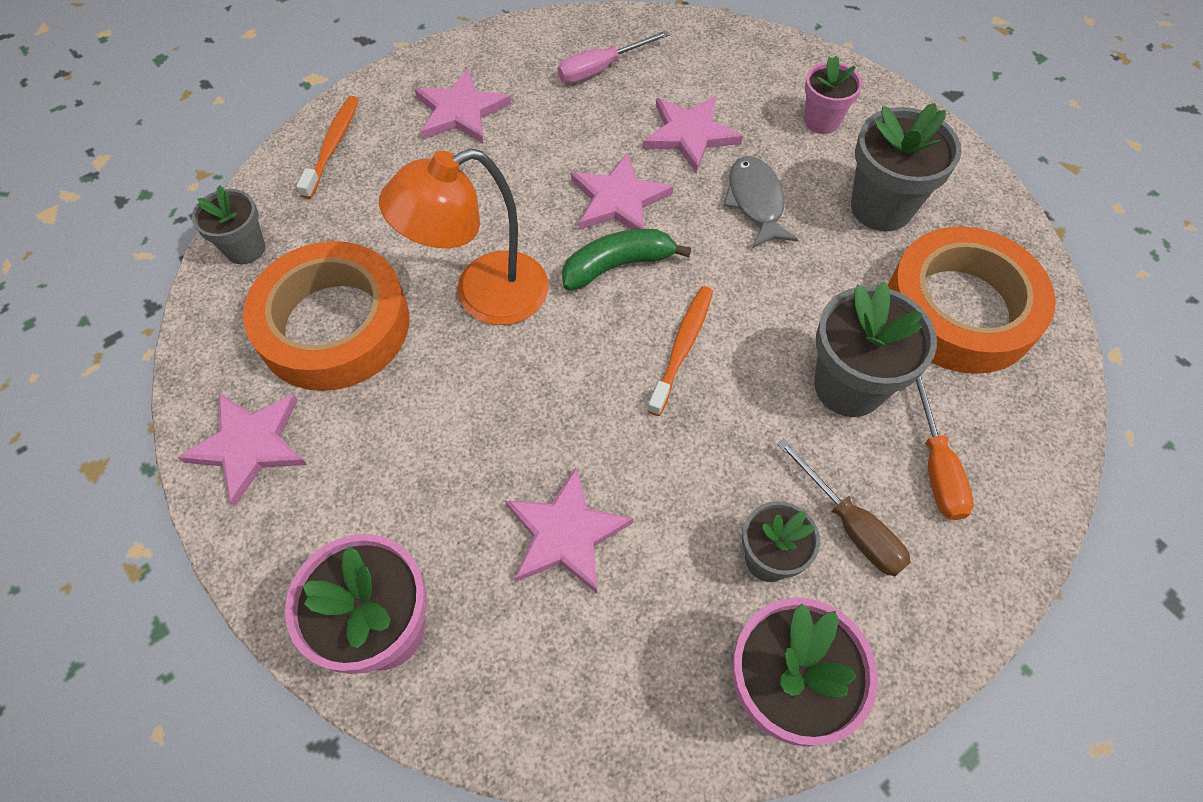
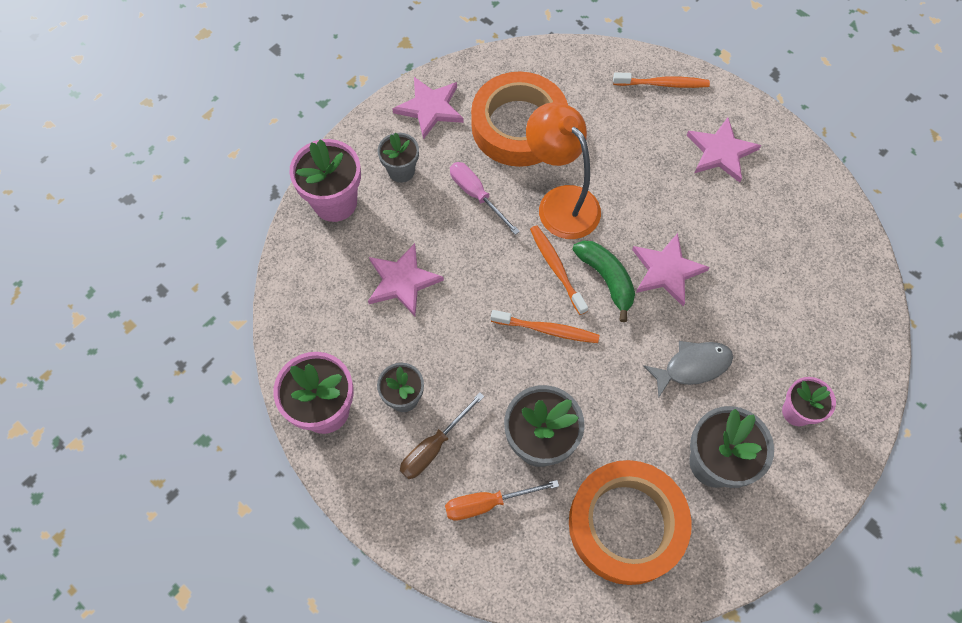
camera: 80 degrees right, 5 degrees up
(245, 249) = (564, 63): grey flower pot -> grey flower pot (401, 171)
(588, 320) = (556, 268): none -> orange toothbrush
(601, 69) = (799, 237): pink screwdriver -> pink screwdriver (476, 195)
(690, 134) = (748, 311): pink star -> none

